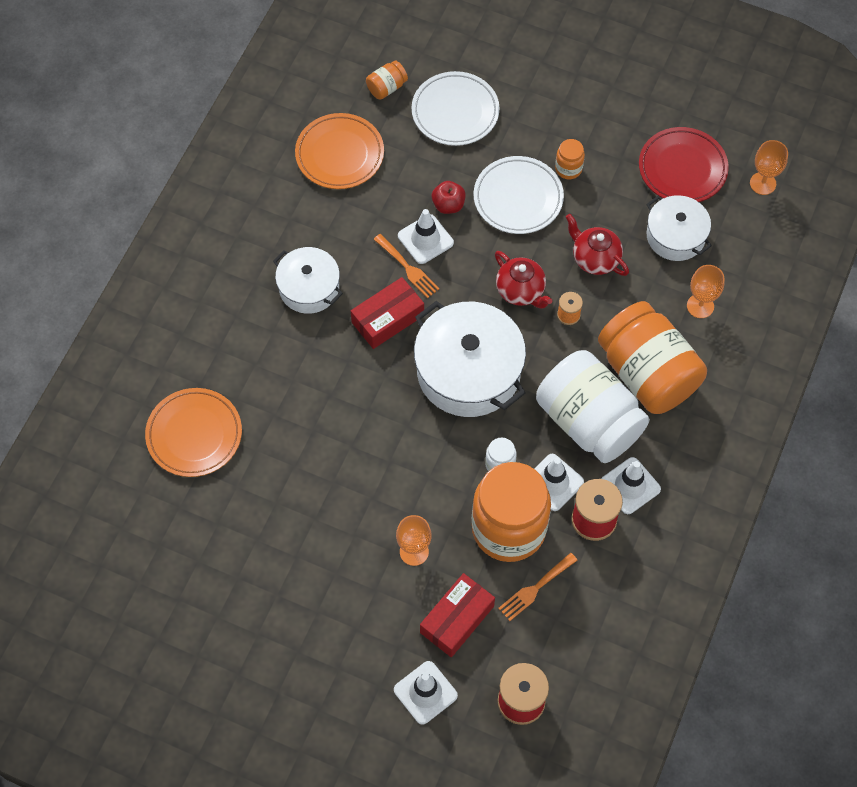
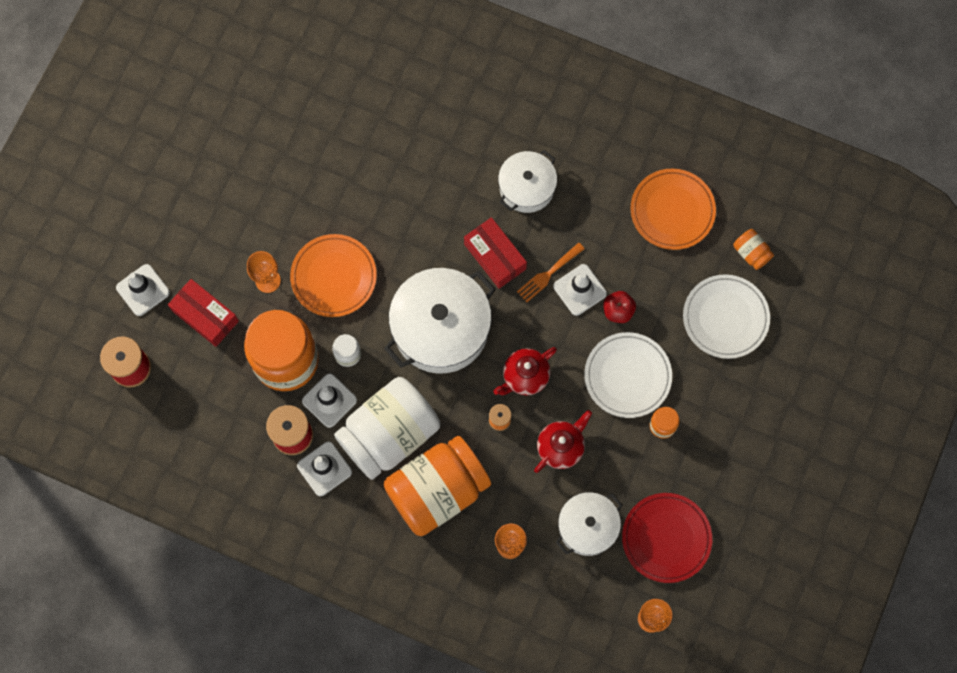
camera: 90 degrees right, 10 degrees up
(194, 434) = (381, 97): orange plate -> orange plate (334, 277)
(535, 589) = (230, 382): orange fork -> none

